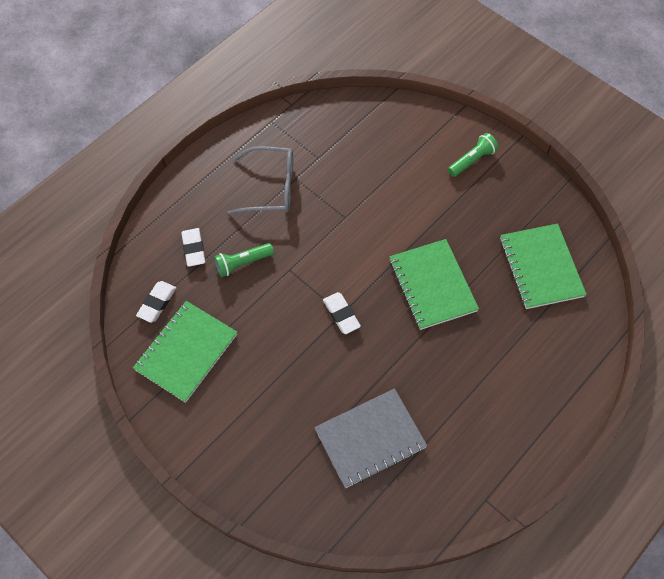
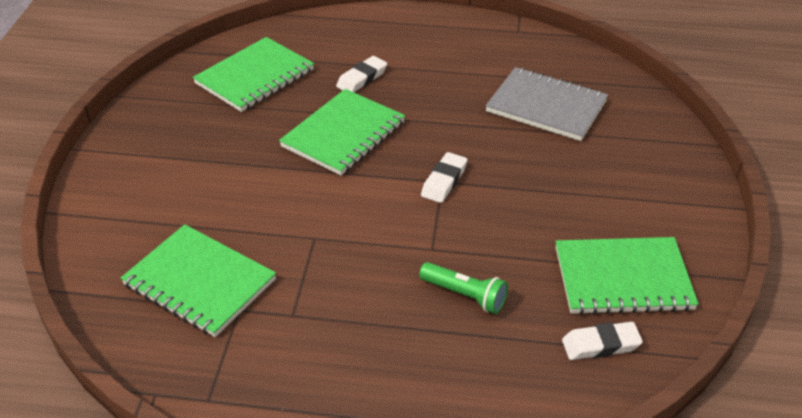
camera: 125 degrees left, 20 degrees down
(194, 249) = (494, 356): white eraser -> white eraser (362, 79)
(271, 187) = (328, 331): grey glasses -> none
(352, 150) = (199, 282): none -> green notebook
(472, 160) = (141, 171): green flashlight -> none

